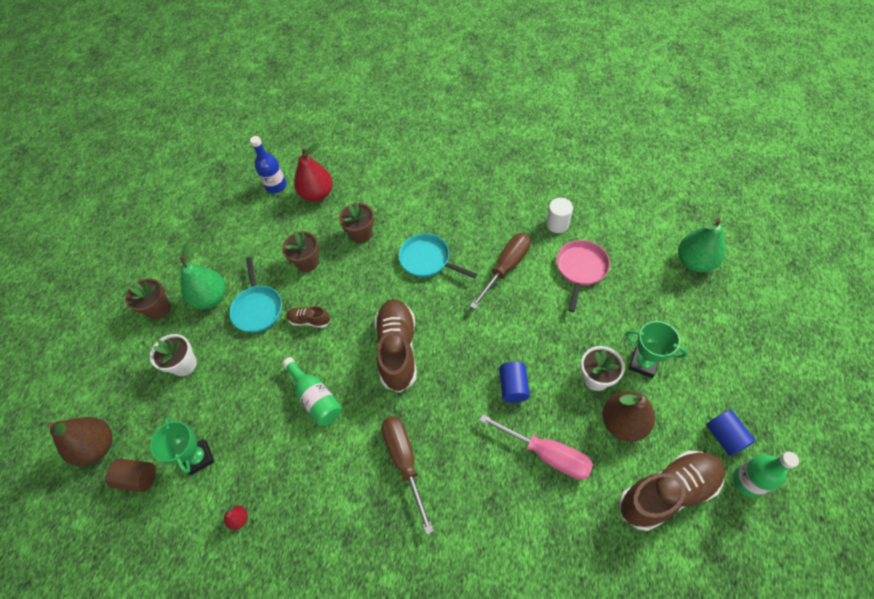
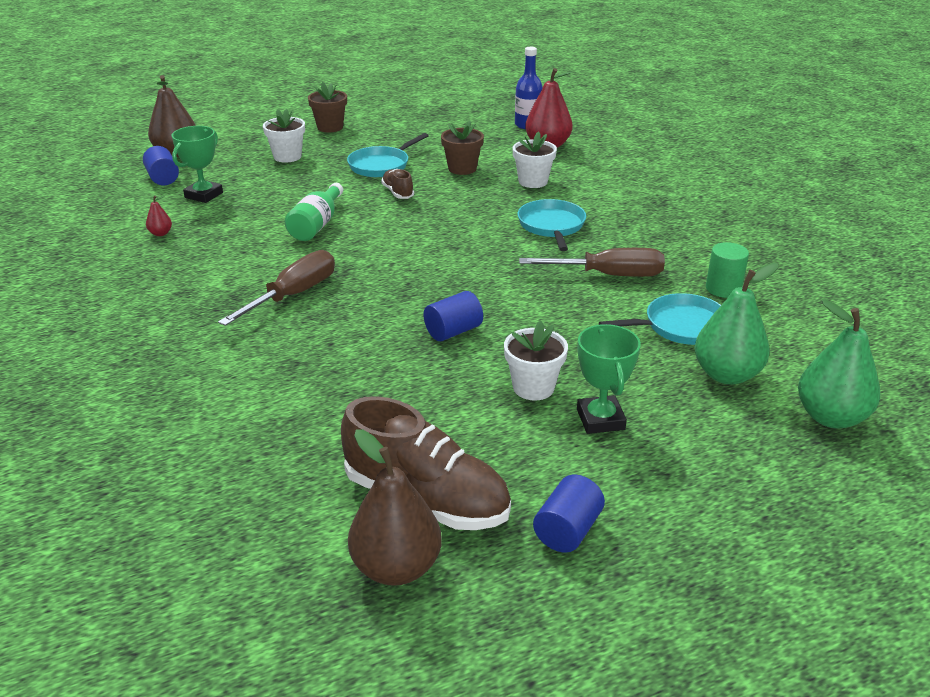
camera: 50 degrees right, 25 degrees down
(138, 478) = (163, 178): brown cylinder -> blue cylinder
(211, 298) = (367, 143): green pear -> green pear (726, 375)
(361, 234) = (533, 181): brown flower pot -> white flower pot
(397, 349) = (419, 247): brown shoe -> none
(548, 454) = (389, 383): pink screwdriver -> none
(557, 224) = (723, 289): white cylinder -> green cylinder
(581, 269) = (680, 326): pink pan -> turquoise pan
(623, 422) = (492, 429): brown pear -> brown pear (396, 567)
(748, 481) = (517, 575): green bottle -> none

